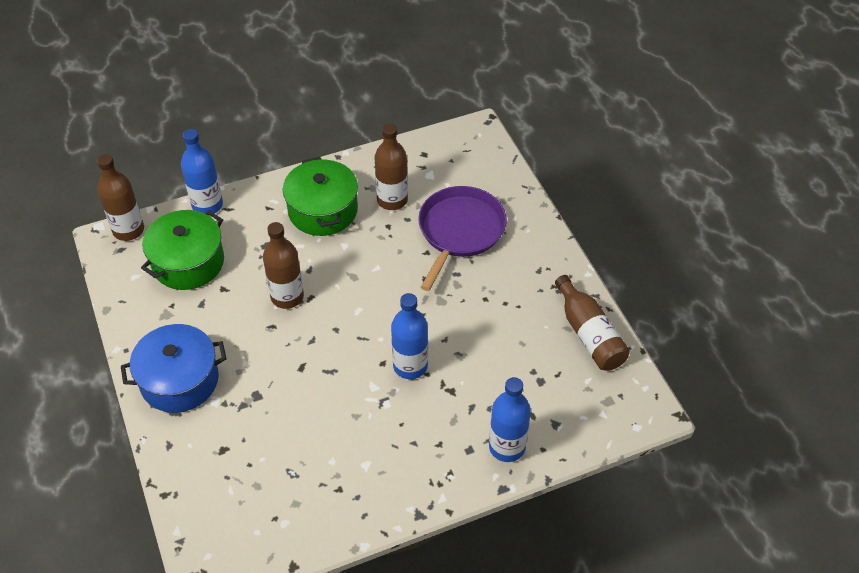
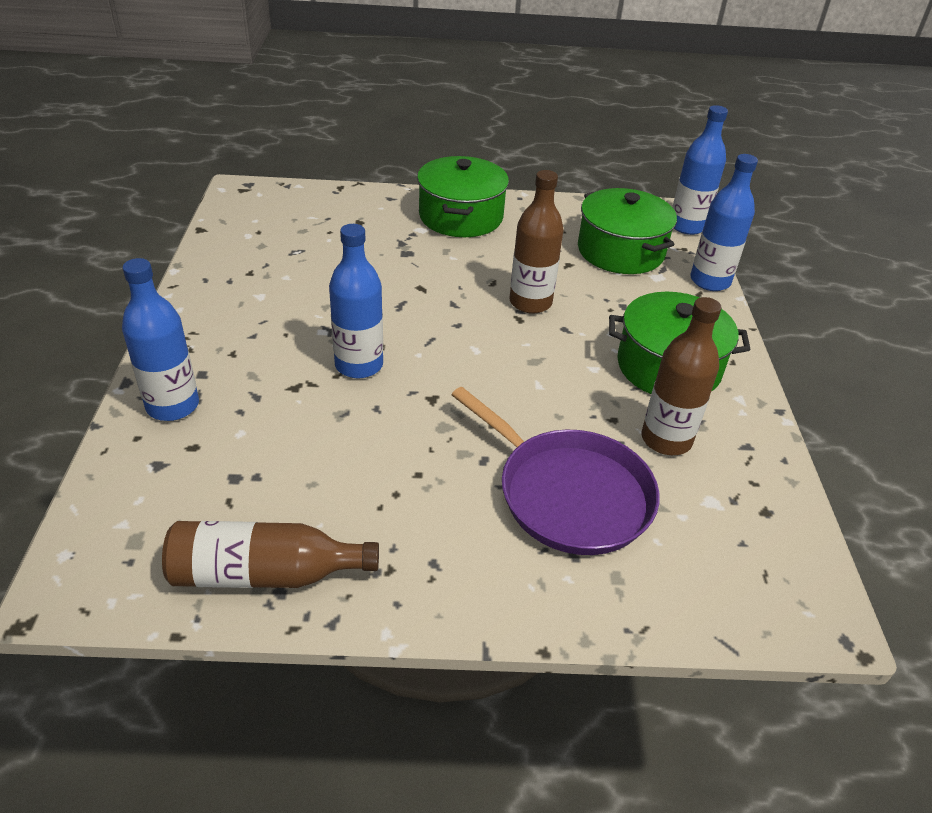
camera: 110 degrees right, 10 degrees down
(128, 230) = (687, 226): brown bottle -> blue bottle
(179, 380) = (461, 216): blue pot -> green pot

